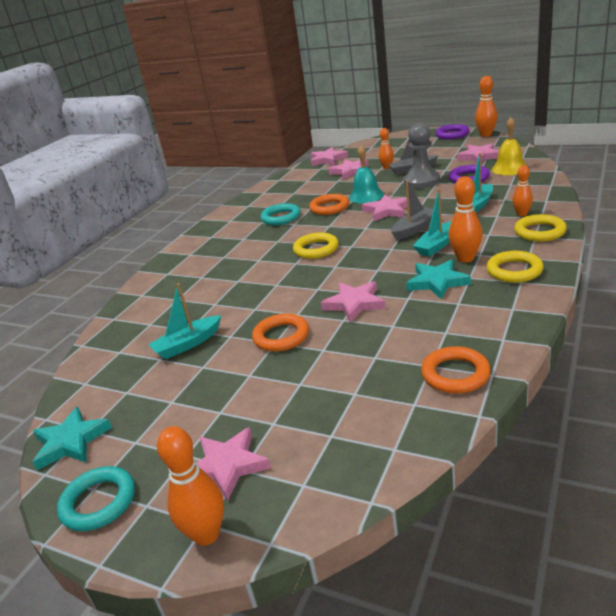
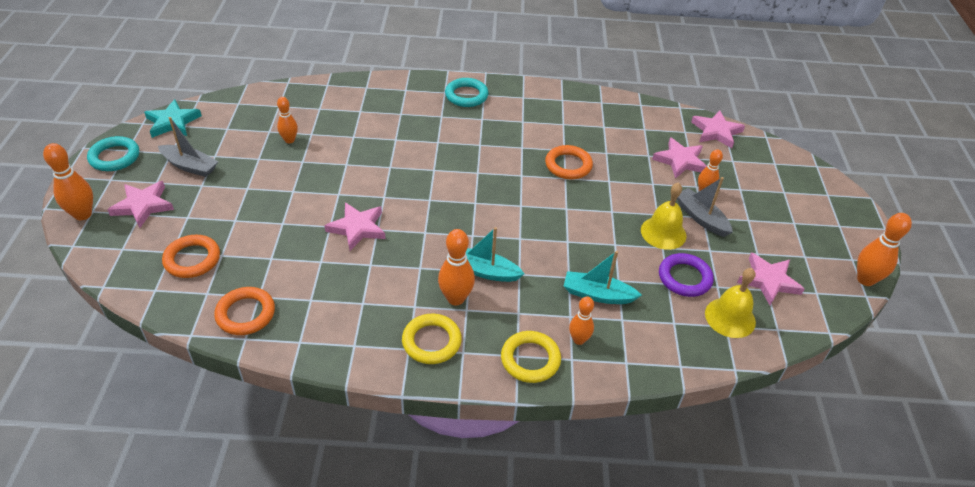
camera: 60 degrees right, 15 degrees up
(188, 344) = (289, 140): turquoise boat -> orange bowling pin
(281, 217) = (536, 133): turquoise ring -> turquoise ring (466, 95)
(281, 336) = (301, 192): orange ring -> orange ring (192, 259)
(316, 249) = (464, 177): yellow ring -> none
(366, 196) = (607, 190): turquoise bell -> none
(387, 211) = (567, 215): pink star -> none
(414, 229) = (522, 246): grey boat -> grey boat (190, 166)
(421, 181) = (663, 233): grey pawn -> yellow bell
(437, 282) = (402, 282): turquoise star -> none
(452, 135) = (852, 241): purple ring -> none

